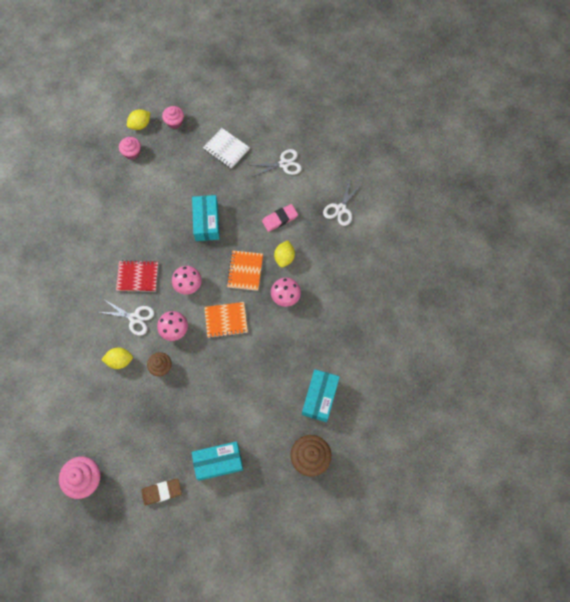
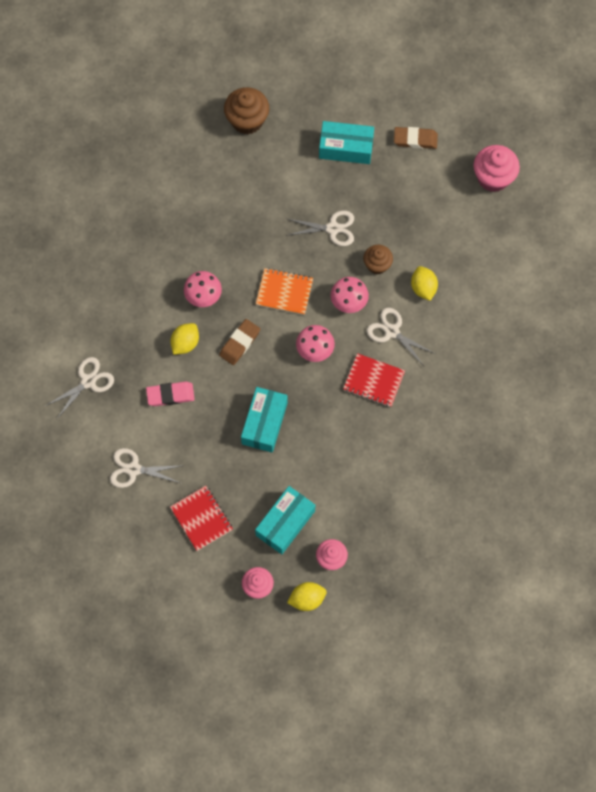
camera: 160 degrees left, 0 degrees up
(120, 360) = (423, 288): yellow lemon -> yellow lemon turned 60 degrees clockwise
(206, 385) = (332, 228): none -> white scissors
(226, 149) = (201, 518): white notebook -> red notebook
(245, 271) = (240, 343): orange notebook -> brown eraser
(320, 397) = (211, 174): turquoise box -> turquoise box (285, 523)

